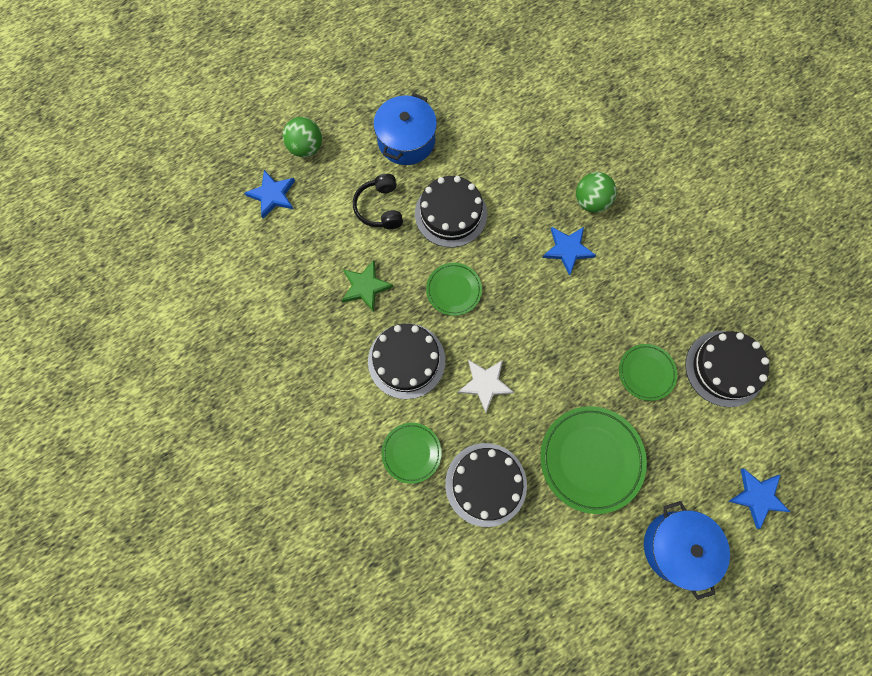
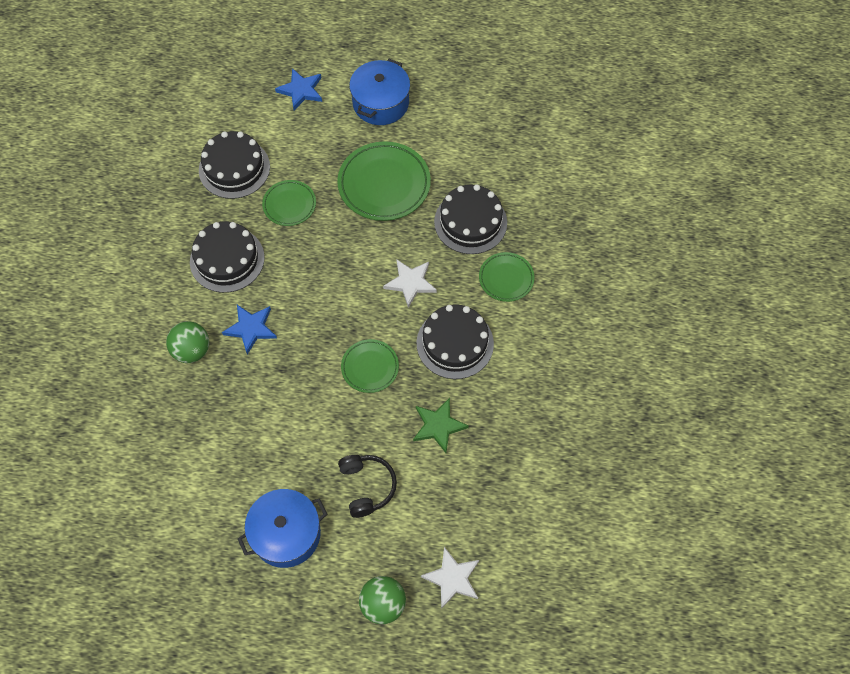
camera: 140 degrees left, 10 degrees down
(272, 195) = (452, 578): blue star -> white star
(380, 208) = (367, 486): black headphones -> black headphones turned 45 degrees counterclockwise
(450, 213) = (312, 432): black cake -> black cake (227, 259)

